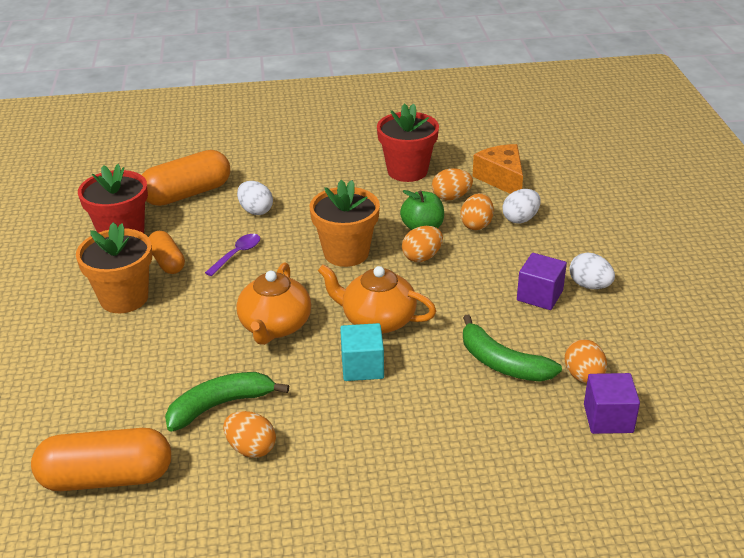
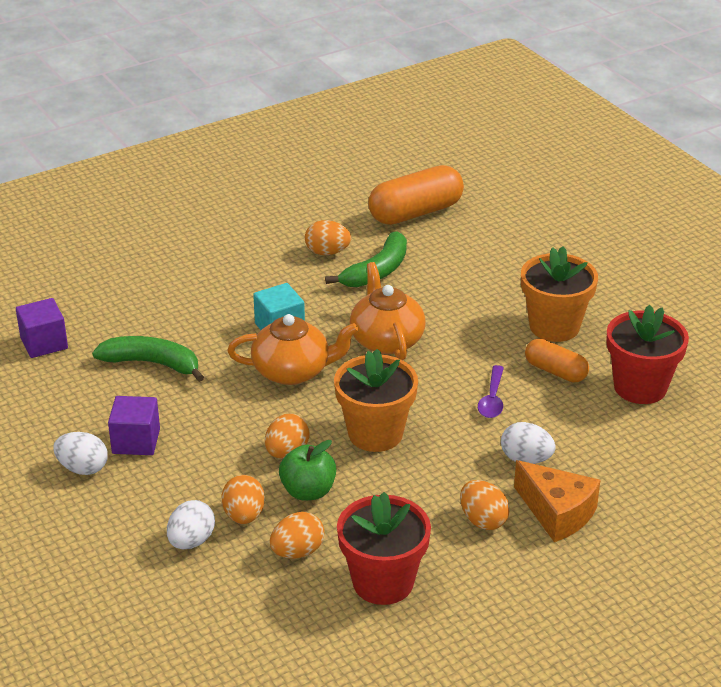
camera: 155 degrees right, 0 degrees up
(187, 194) = (631, 459): orange capsule -> none
(501, 179) = (242, 607): orange cheese -> orange cheese (557, 513)
(584, 377) = (72, 371): orange egg -> orange egg (483, 520)

